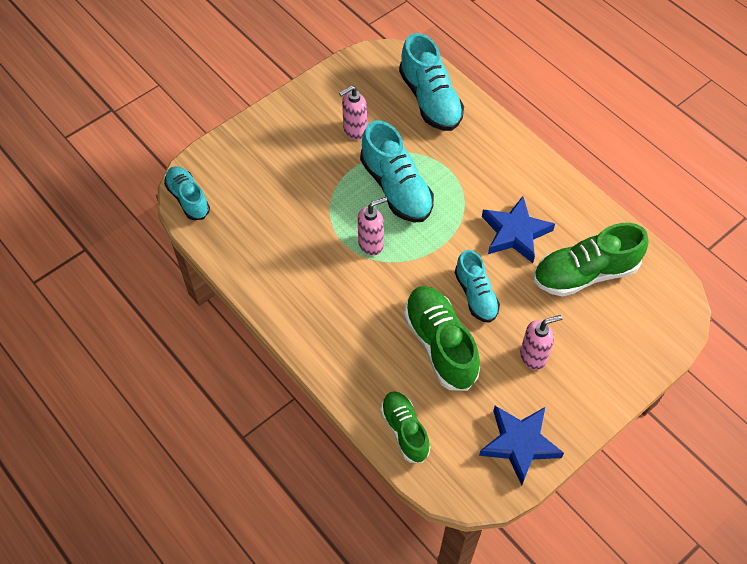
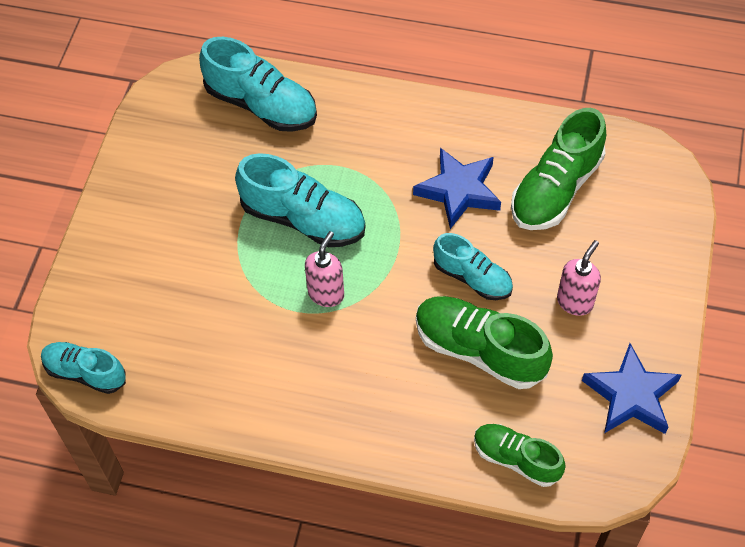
camera: 35 degrees left, 0 degrees up
(354, 130) = (208, 185): pink soap dispenser -> none

